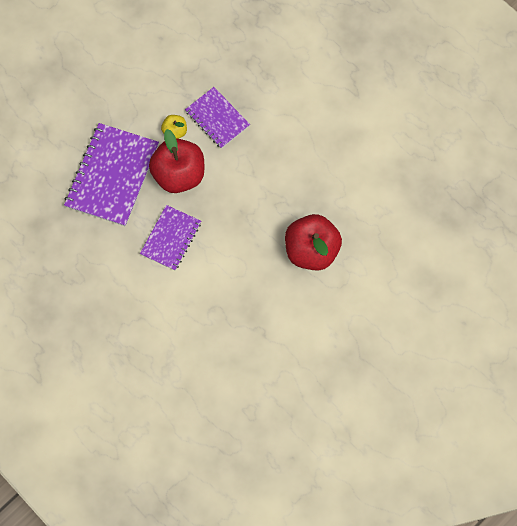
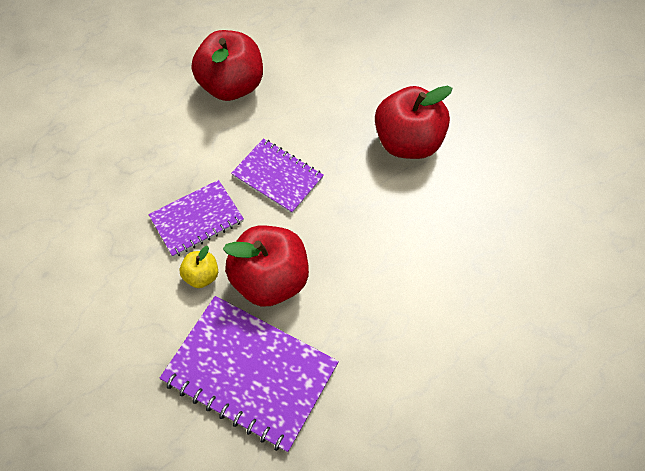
camera: 80 degrees left, 10 degrees down
(171, 238) = (366, 304): purple notebook -> purple notebook (277, 177)
(339, 115) = (231, 85): none -> red apple

